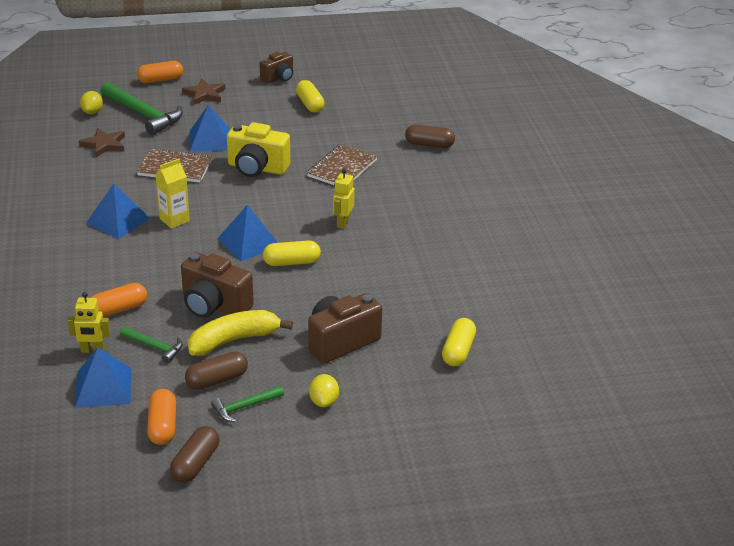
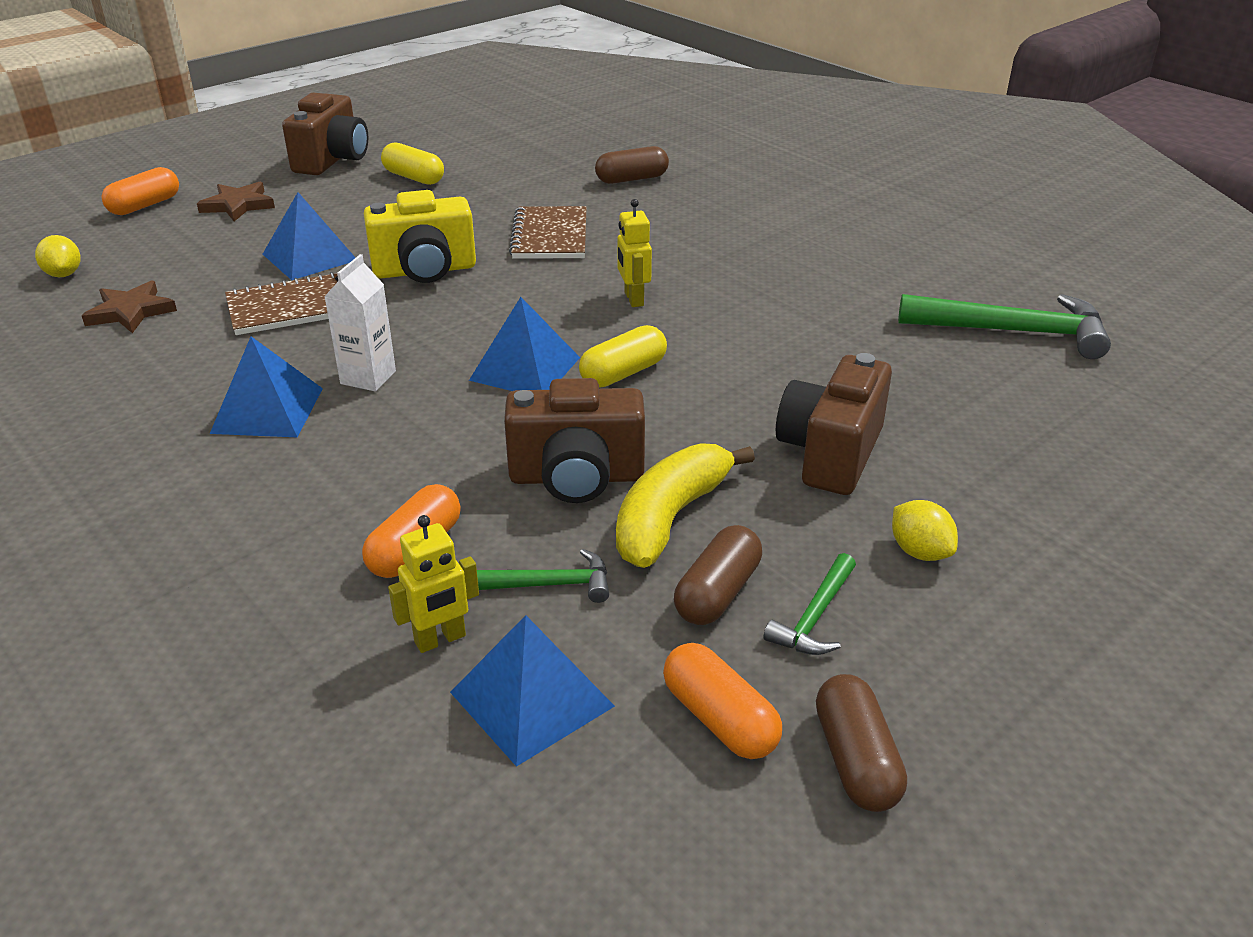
camera: 30 degrees left, 0 degrees up
(143, 114) = (160, 254): green hammer -> green hammer (1013, 331)
(174, 220) = (368, 377): yellow carton -> white carton
(278, 78) = (332, 160): brown camera -> brown camera, size x1.57
(458, 351) = (996, 403): yellow capsule -> none

